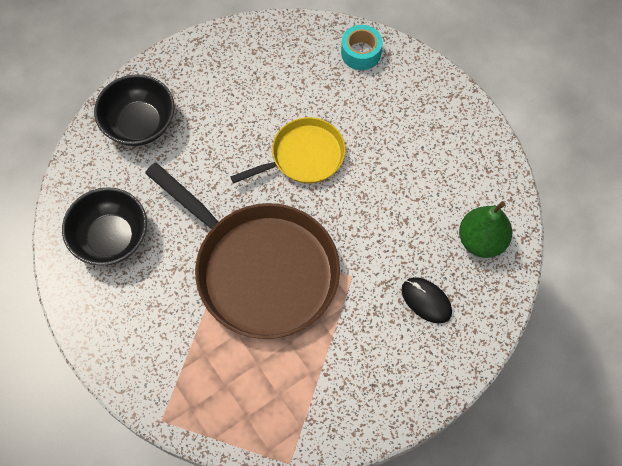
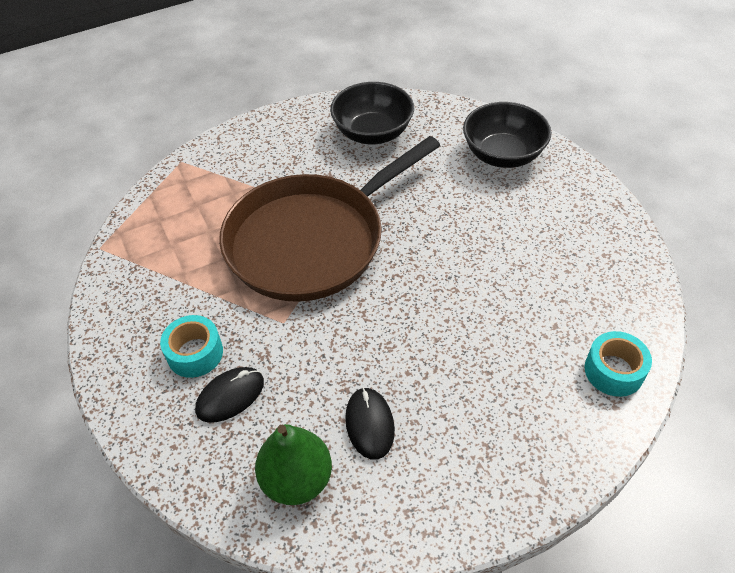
camera: 100 degrees right, 15 degrees down
(304, 156) = (451, 291): yellow pan -> none
(392, 338) = (195, 353): none -> turquoise tape
(431, 200) = (370, 424): none -> black mouse

